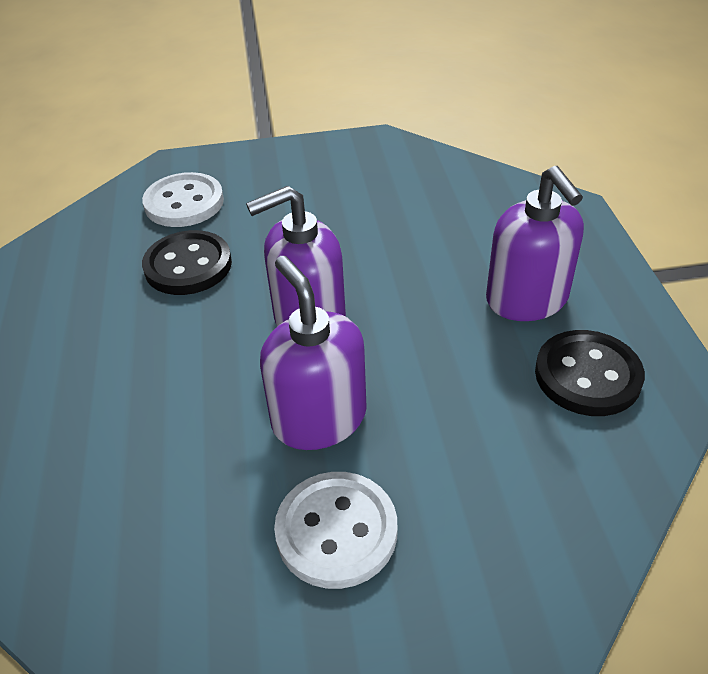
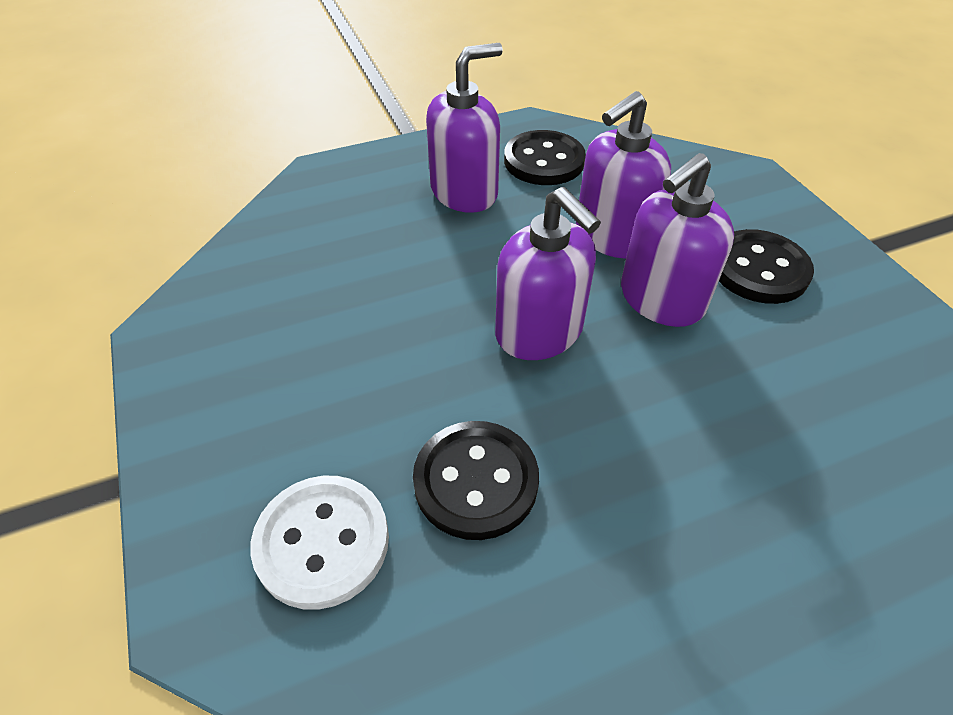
camera: 105 degrees left, 5 degrees up
(336, 531) = (759, 269): white button -> black button
(429, 405) = (612, 236): none -> purple soap dispenser

